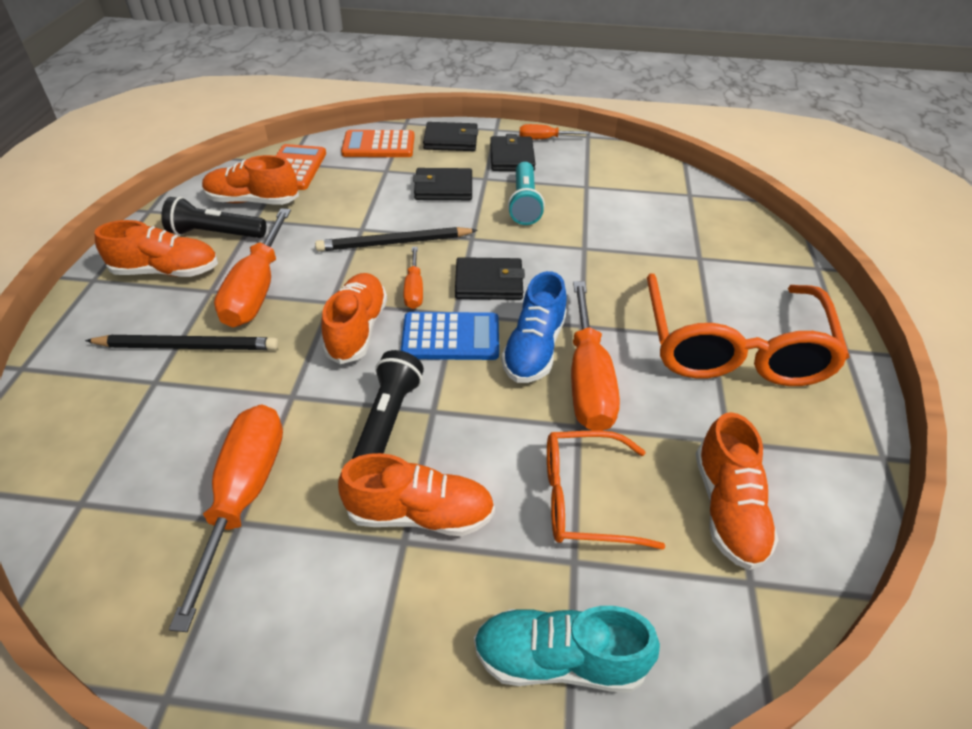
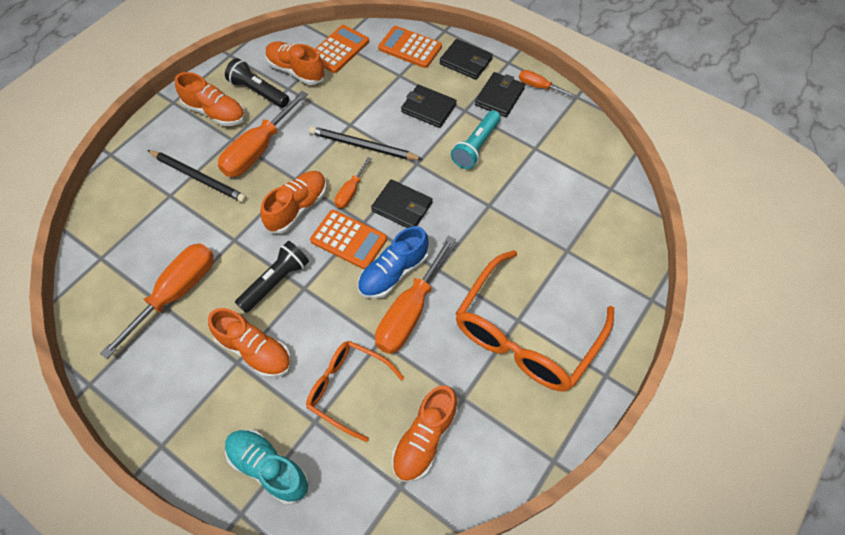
camera: 30 degrees right, 15 degrees up
(450, 337) = (348, 240): blue calculator -> orange calculator

